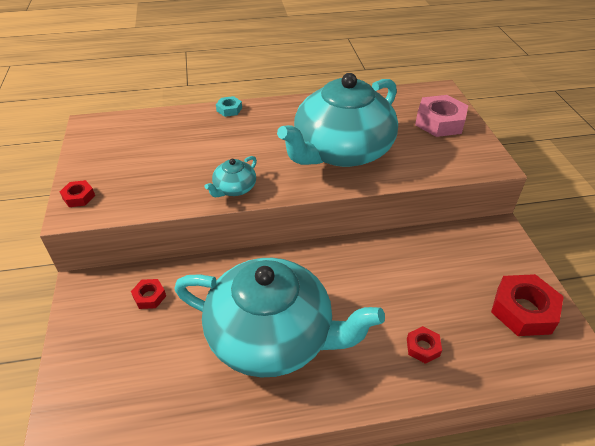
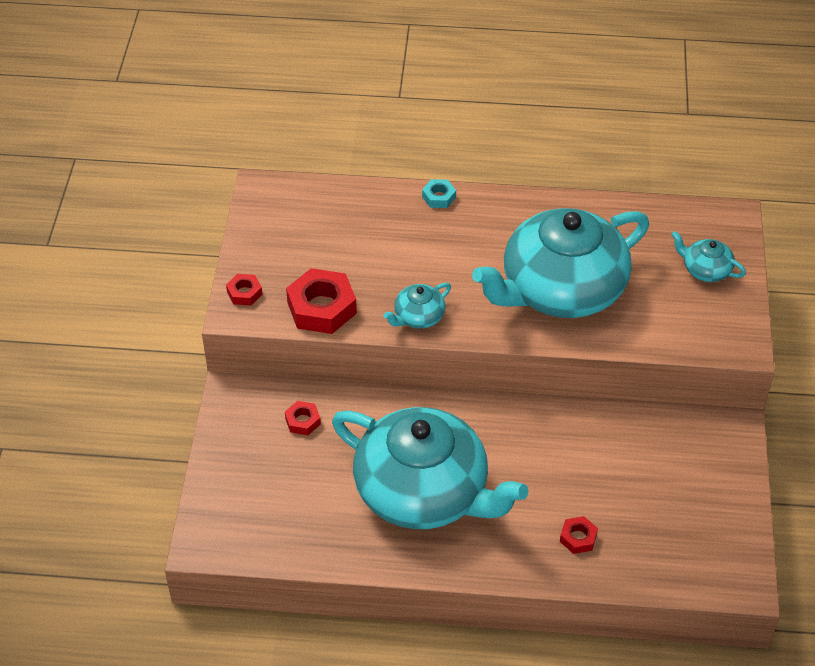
camera: 15 degrees right, 5 degrees up
(440, 122) = (705, 270): pink nut -> turquoise teapot
(523, 310) = (708, 525): red nut -> red nut (321, 308)

